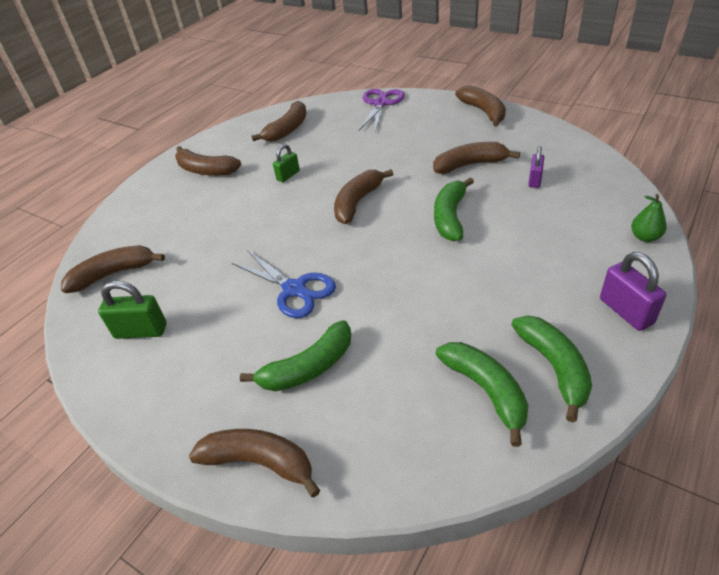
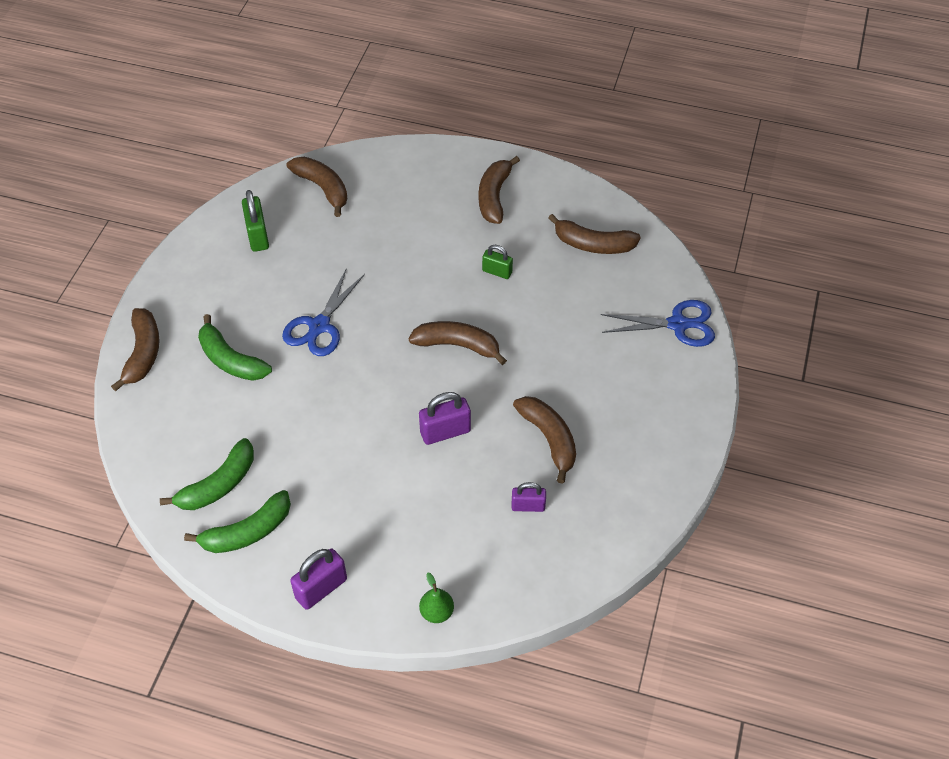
camera: 70 degrees right, 10 degrees up
(380, 104) = (677, 324): purple scissors -> blue scissors
(450, 217) = (445, 432): green banana -> purple padlock
(483, 111) = (681, 441): brown banana -> none

